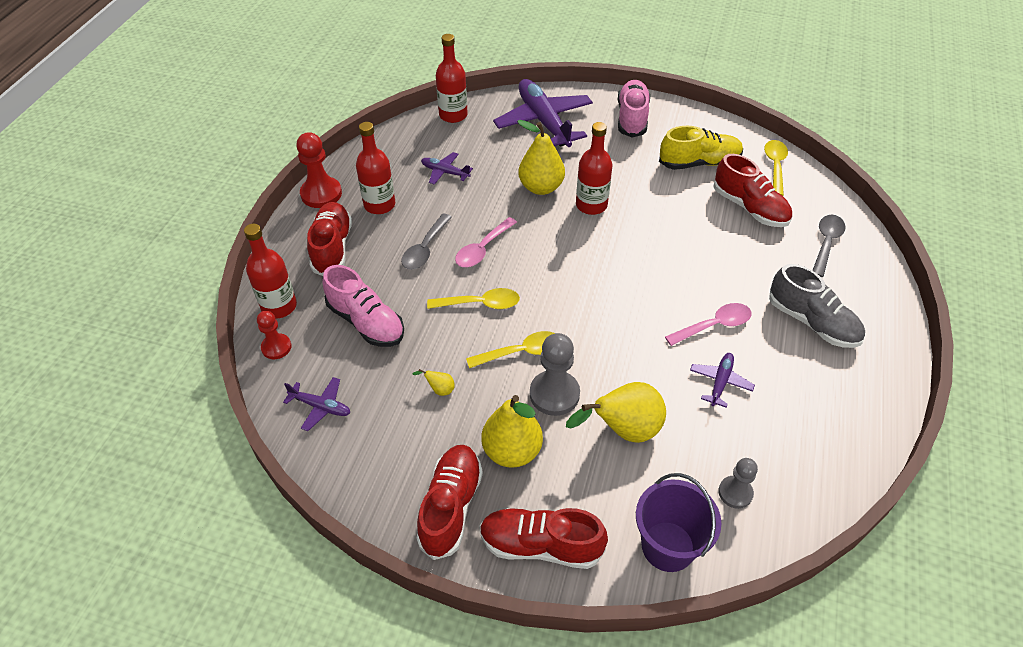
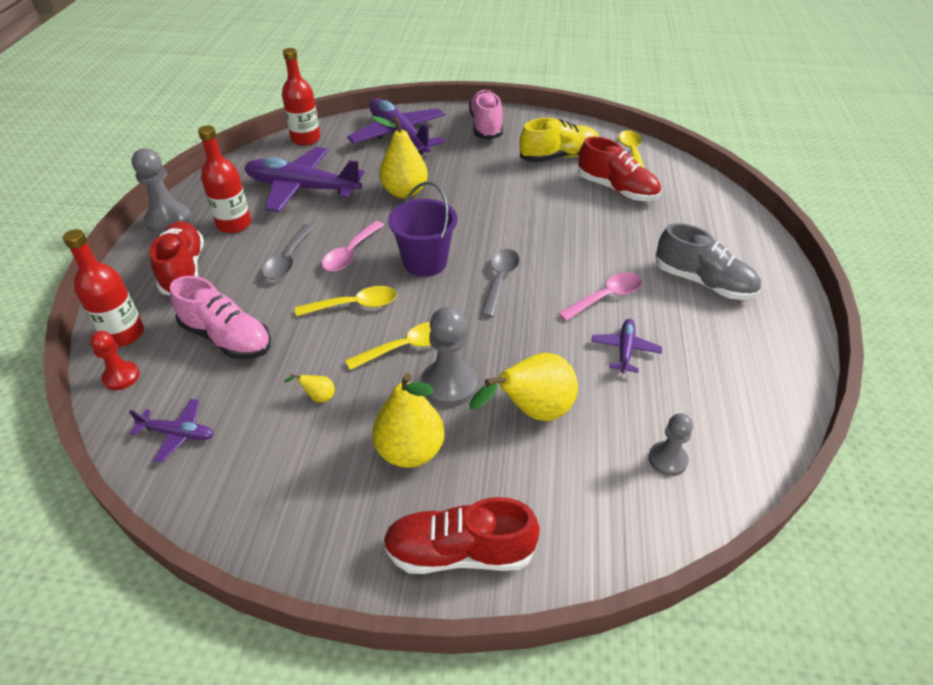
camera: 10 degrees left, 5 degrees down
(321, 194) = (168, 220): red pawn -> grey pawn
(445, 172) = (302, 188): purple plane -> purple plane, size x2.15
(451, 507) = (345, 524): red shoe -> none
(591, 205) = (459, 202): red bottle -> none
(668, 546) = (606, 529): purple bucket -> purple bucket (425, 262)
(826, 243) = (697, 212): grey spoon -> grey spoon (500, 280)

